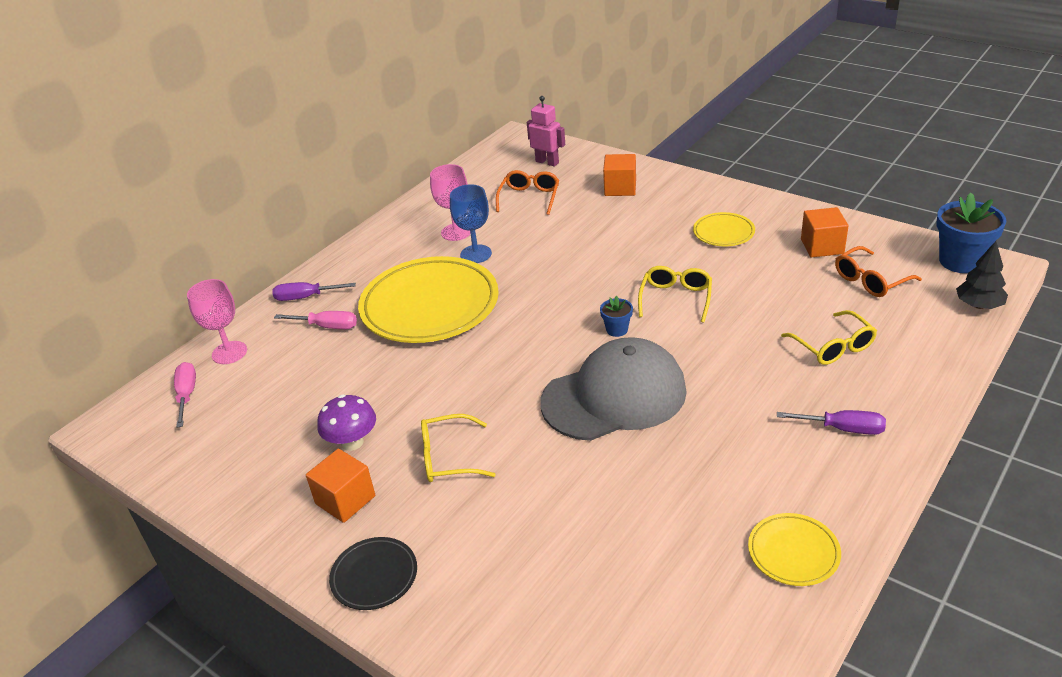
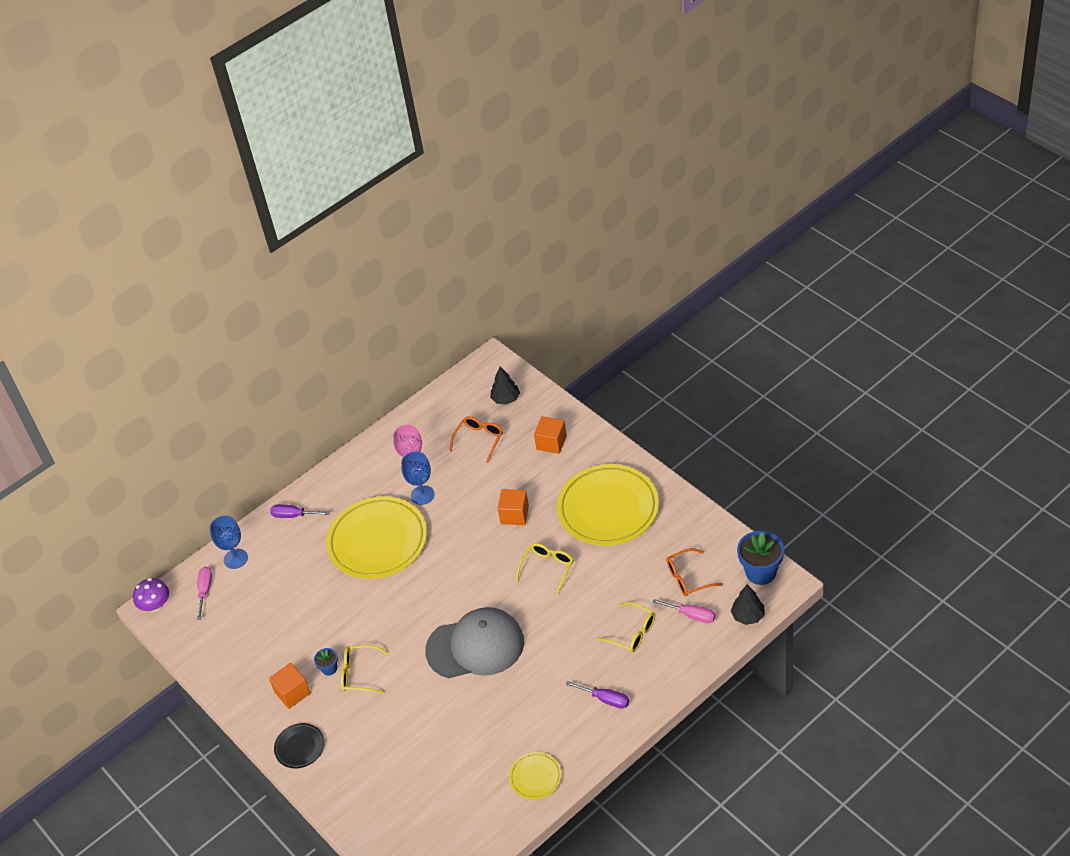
camera: 15 degrees right, 10 degrees up
(229, 353) = (235, 559): pink goblet -> blue goblet
(327, 326) = (304, 547): pink screwdriver -> pink screwdriver (691, 615)
(352, 442) = (304, 650): purple mushroom -> purple mushroom (156, 605)
(547, 162) = (506, 399): pink robot -> black tree
(617, 330) = (497, 589): blue flower pot -> blue flower pot (329, 668)
(723, 233) = (608, 509): yellow plate -> yellow plate, size x2.17
(822, 246) = (672, 537): orange cube -> orange cube (514, 515)
(833, 347) = (632, 633): yellow glasses -> yellow glasses turned 45 degrees counterclockwise

